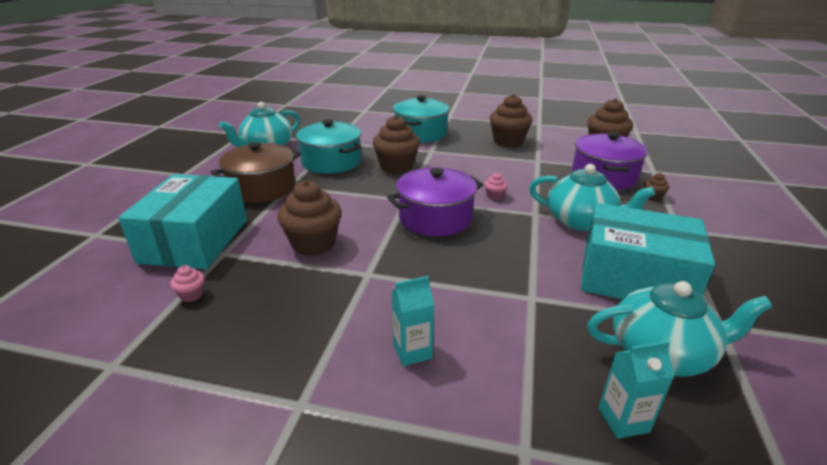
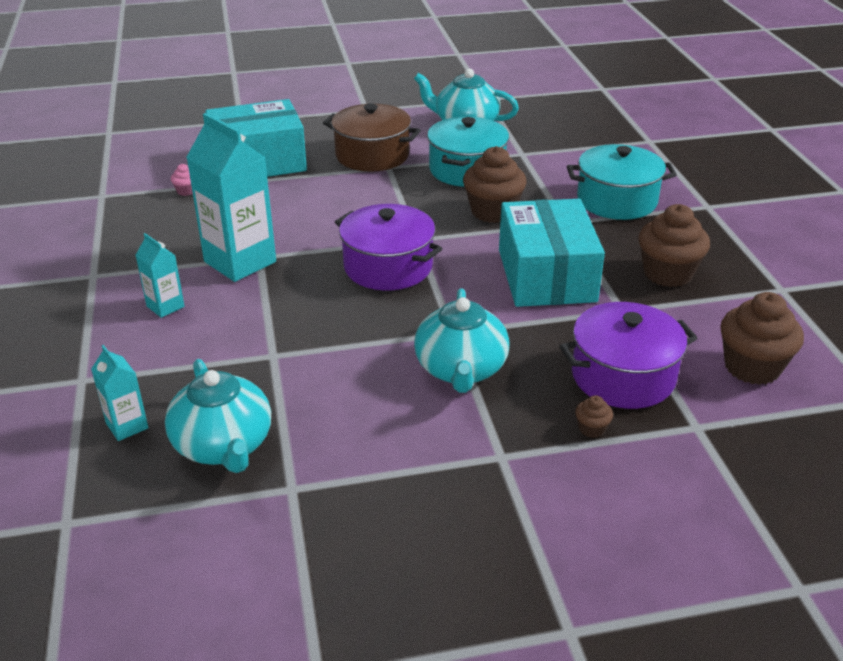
camera: 65 degrees right, 5 degrees up
(313, 244) = (290, 215): brown cupcake -> none
(367, 286) = (240, 262): none -> turquoise carton
(495, 196) = (474, 295): pink cupcake -> none
(634, 278) = (351, 421): turquoise box -> turquoise box (546, 275)

